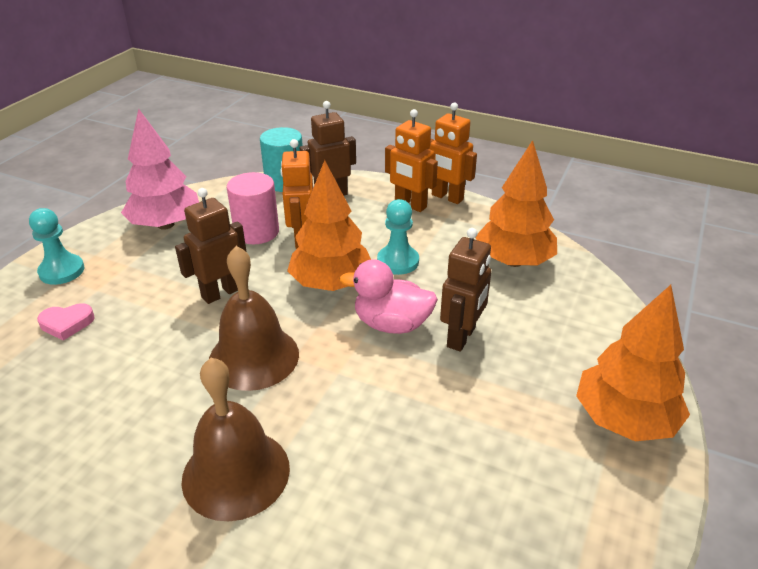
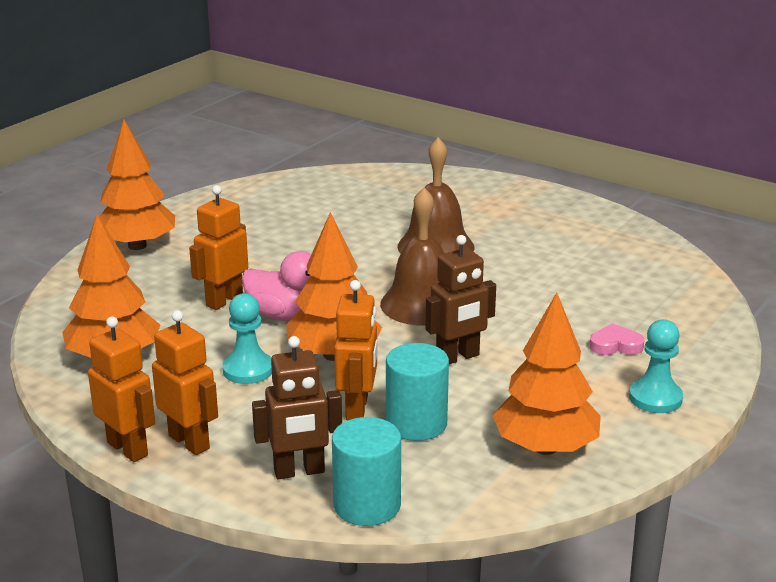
camera: 170 degrees left, 10 degrees down
(166, 224) = (545, 447): pink tree -> orange tree
(256, 232) = (416, 423): pink cylinder -> turquoise cylinder
(461, 337) = (224, 300): brown robot -> orange robot

